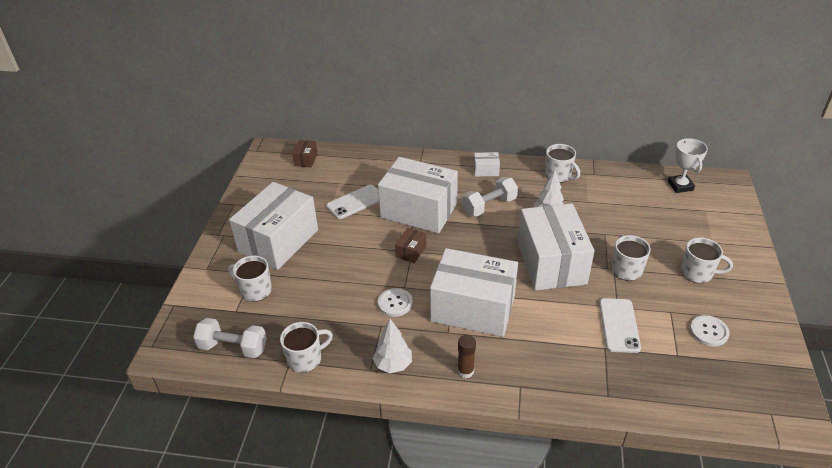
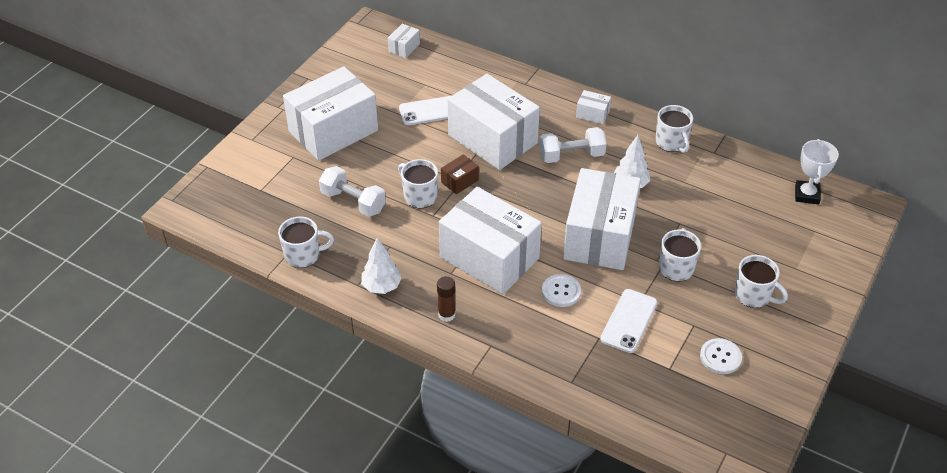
camera: 20 degrees right, 5 degrees up
(233, 347) = (243, 224): white dumbbell -> white dumbbell (353, 202)
(255, 290) = (288, 175): white mug -> white mug (419, 196)
(306, 159) = (404, 48): brown box -> white box
(395, 303) = (415, 229): white button -> white button (561, 291)

